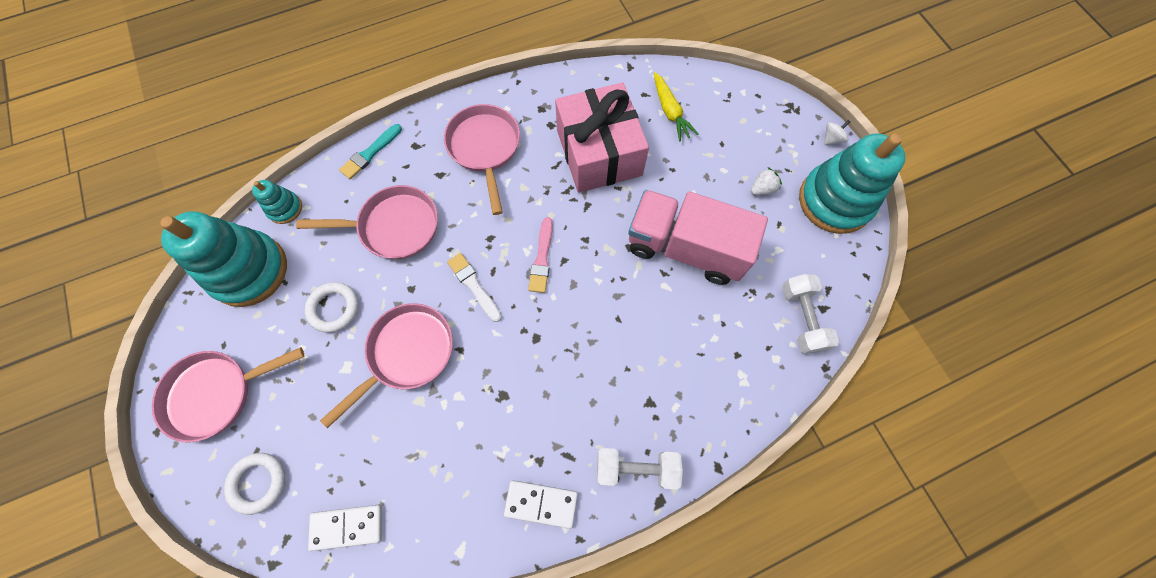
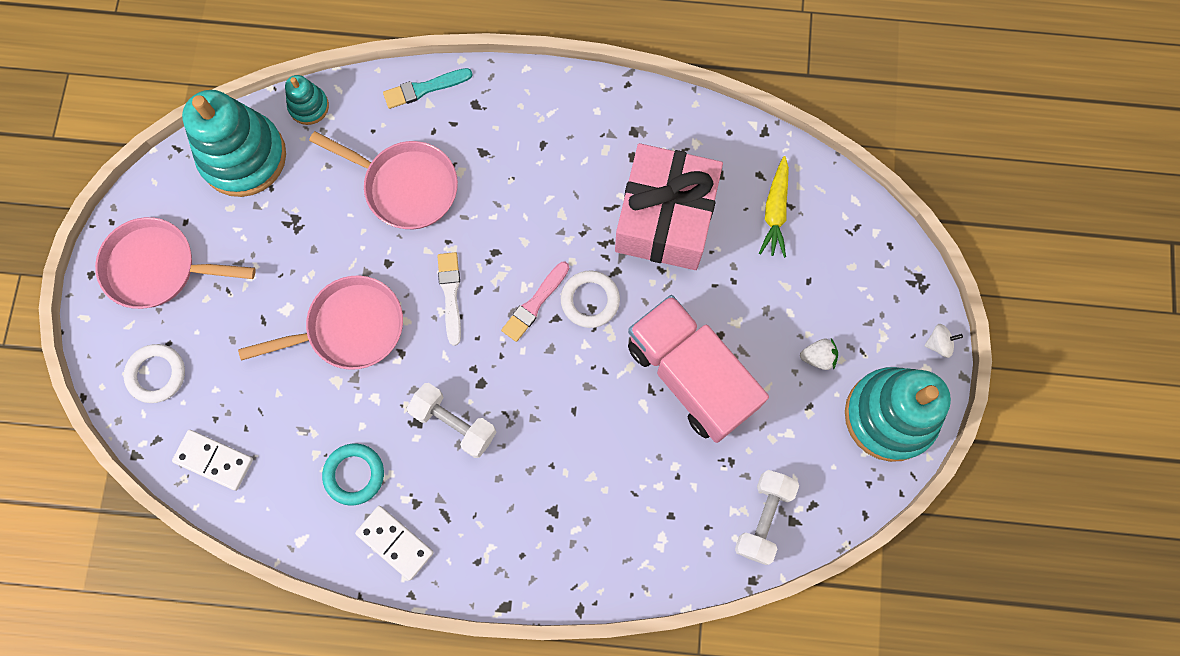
camera: 30 degrees right, 5 degrees up
(334, 308) = (304, 242): white ring -> white ring (590, 300)
(475, 467) = (354, 474): none -> turquoise ring
(485, 148) = (546, 147): pink pan -> none
(636, 468) = (502, 564): white dumbbell -> white dumbbell (454, 423)

